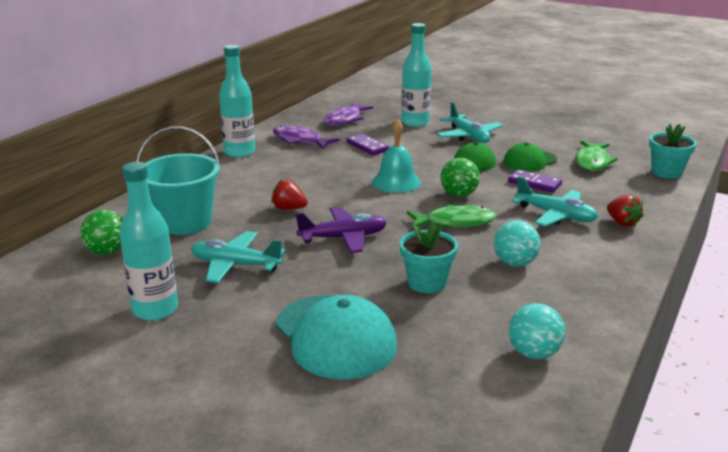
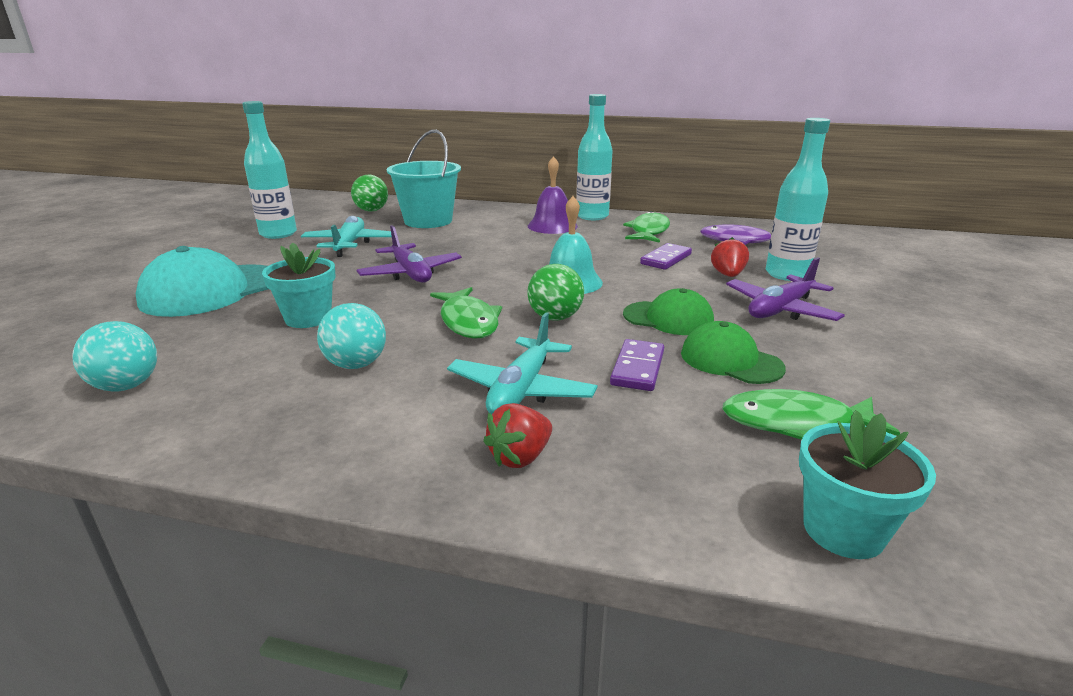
camera: 75 degrees right, 0 degrees up
(254, 170) = (552, 226): none -> purple bell
(289, 208) = (471, 247): red strawberry -> red strawberry (728, 275)
(300, 141) = (648, 231): purple fish -> green fish
(468, 136) = (780, 310): turquoise plane -> purple plane

